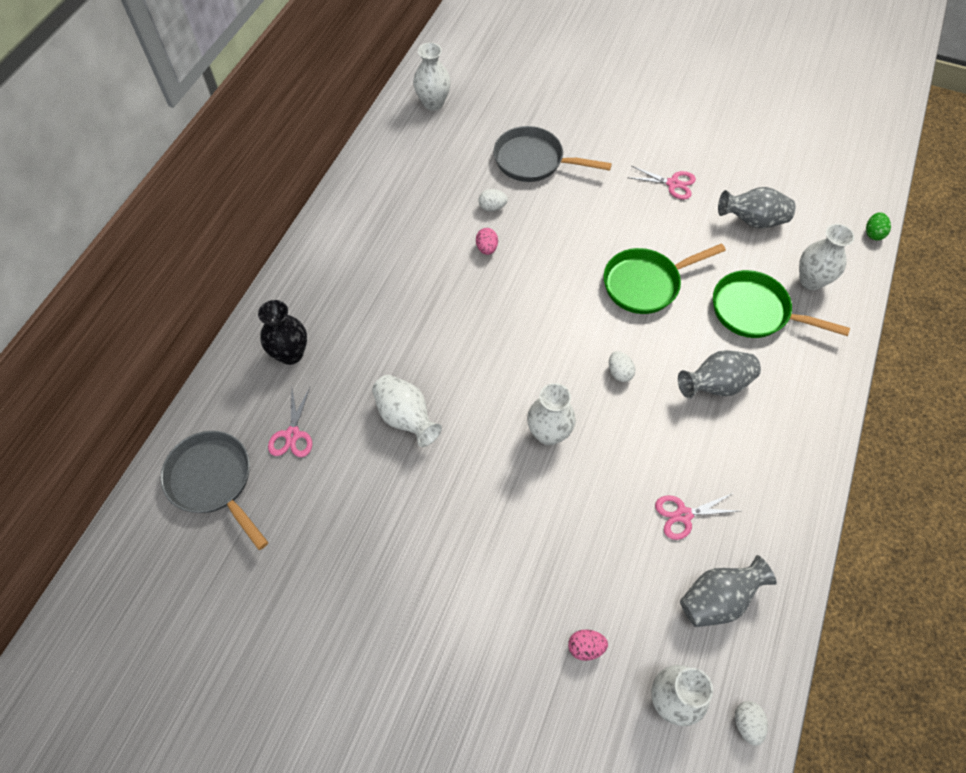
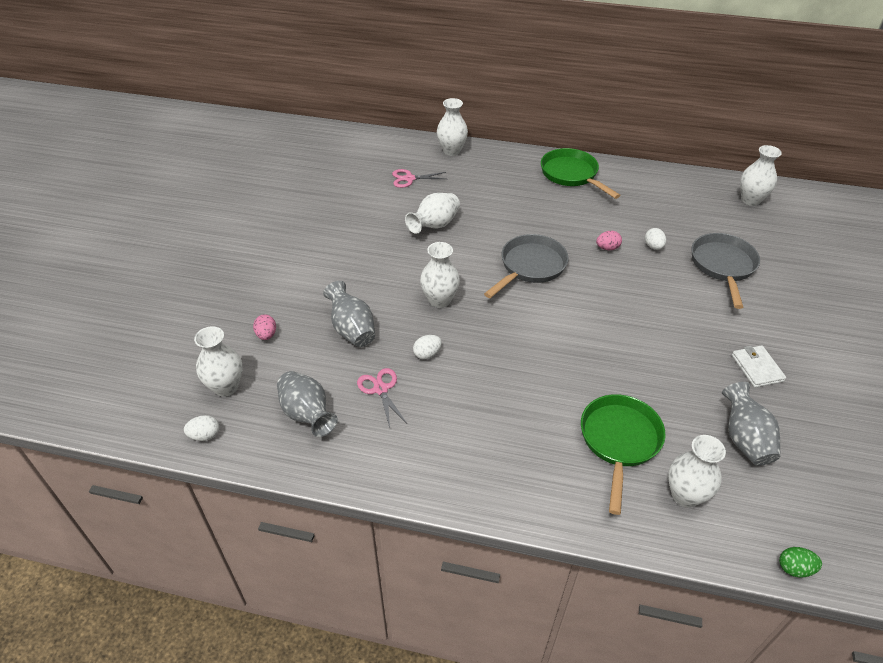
camera: 80 degrees right, 15 degrees down
(214, 481) = (370, 155): grey pan -> grey pan (530, 266)
(241, 371) = (451, 151): none -> white vase
(290, 354) = (471, 168): black vase -> none
(619, 372) = (510, 339): white egg -> white egg (427, 354)
(645, 284) = (616, 352): green pan -> green pan (571, 175)
(673, 184) = (757, 368): pink scissors -> white wallet
(715, 385) = (518, 409): grey vase -> grey vase (352, 329)

